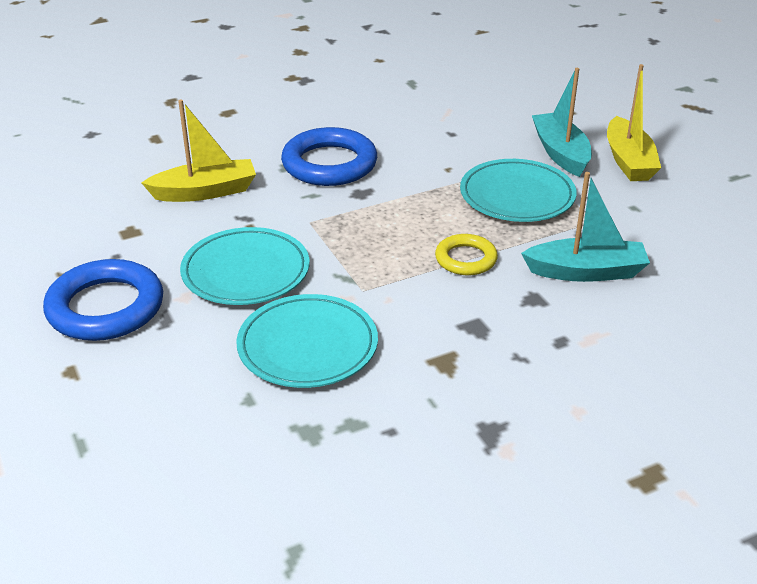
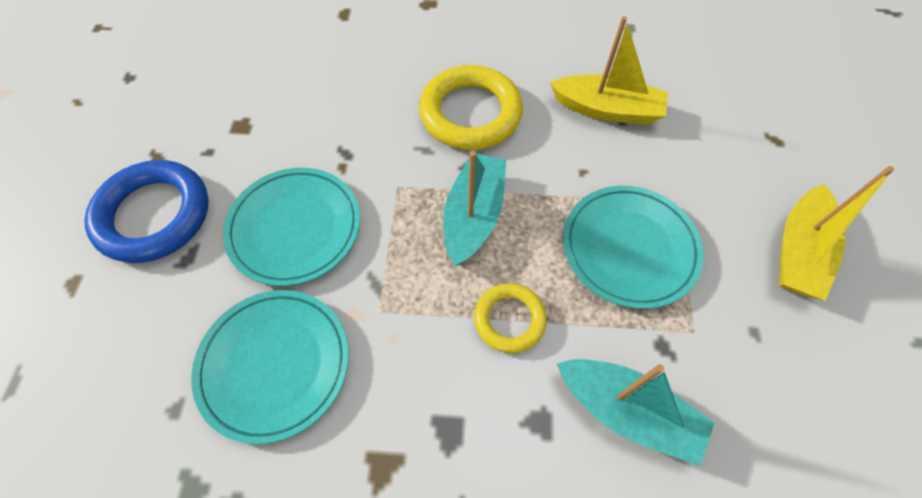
camera: 30 degrees right, 25 degrees up
(205, 192) = (335, 102): yellow boat -> yellow boat (607, 110)
(329, 164) = (470, 113): blue ring -> yellow ring
(560, 153) = (723, 202): turquoise boat -> turquoise boat (473, 216)

